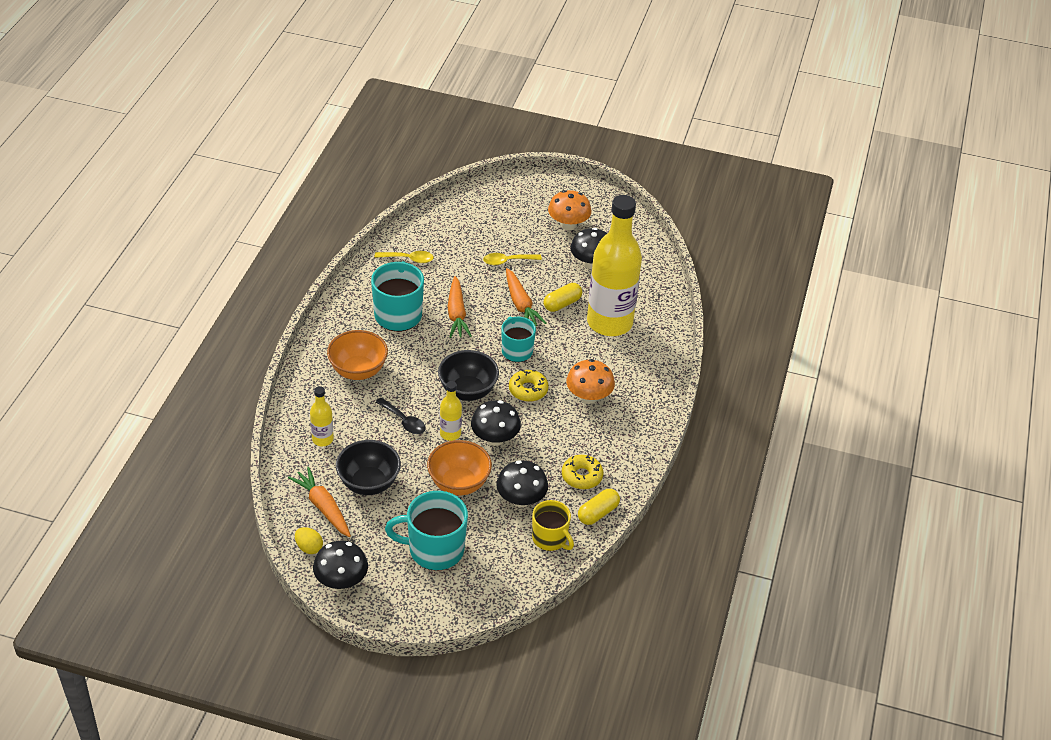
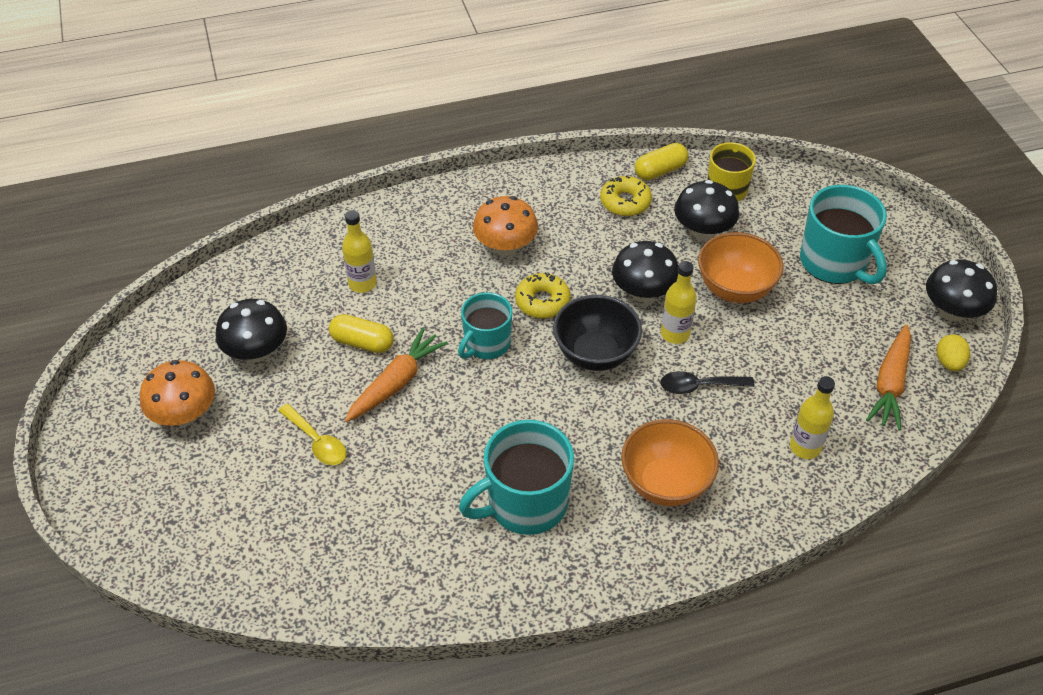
camera: 120 degrees left, 5 degrees up
(369, 483) = (816, 364): black bowl -> none
(404, 421) = (699, 386): black spoon -> black spoon turned 105 degrees counterclockwise
(408, 259) = (399, 563): yellow spoon -> none
(457, 314) = (469, 439): orange carrot -> none
(598, 513) = (660, 171): yellow capsule -> yellow capsule turned 45 degrees counterclockwise
(609, 322) = (362, 283): yellow bottle -> yellow bottle, size x0.43

